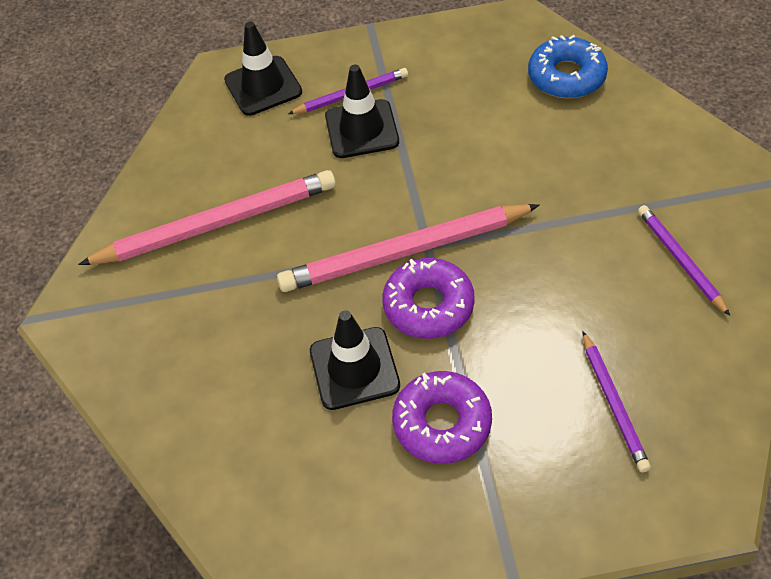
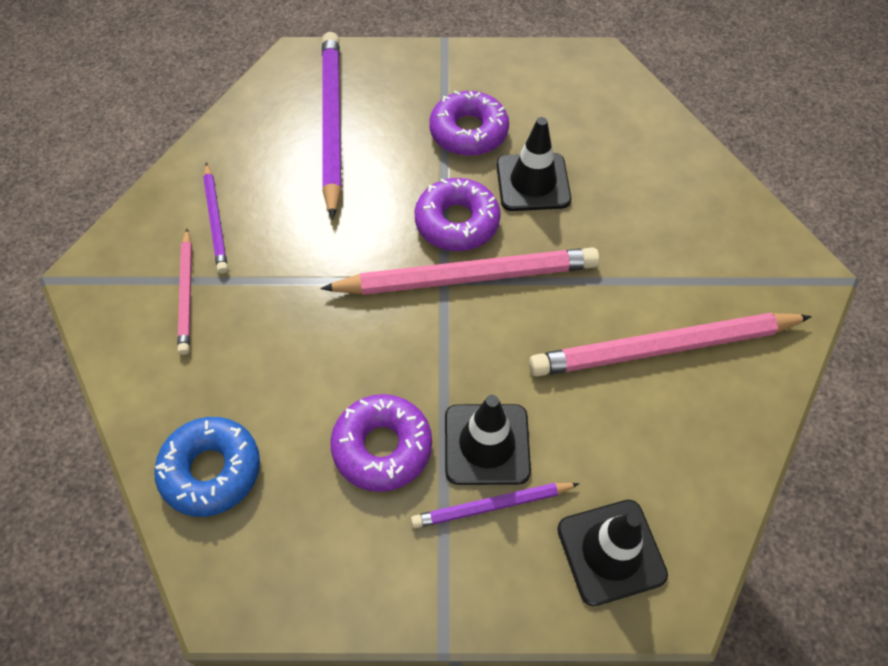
camera: 175 degrees left, 5 degrees up
(443, 113) = (382, 447): none -> purple donut
(613, 404) = (332, 123): purple pencil -> purple pencil, size x1.88
(664, 188) = (187, 294): none -> pink pencil

